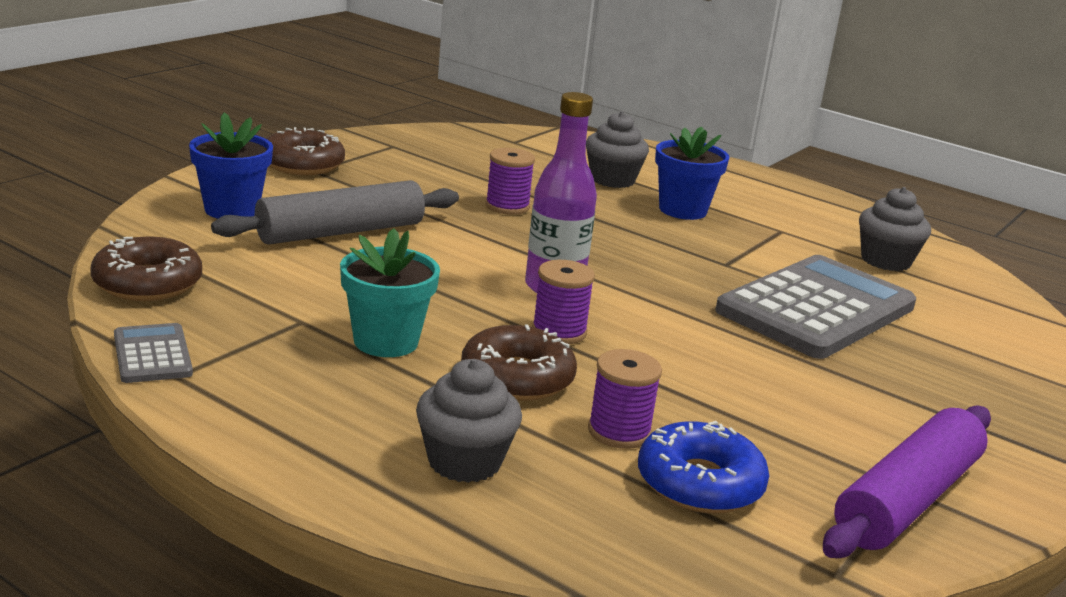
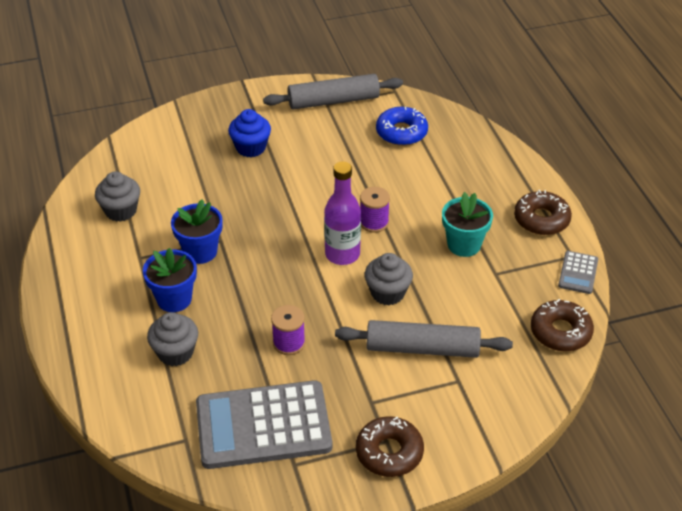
camera: 140 degrees left, 20 degrees up
(232, 210) = (476, 399): blue flower pot -> blue flower pot (200, 251)
(464, 461) = (481, 171): grey cupcake -> grey cupcake (387, 293)
(517, 378) = (422, 202): brown donut -> brown donut (541, 219)
(619, 432) = (407, 162): purple spool -> none
(816, 309) = (222, 192): grey calculator -> grey calculator (263, 425)
(886, 373) = (251, 147): none -> blue cupcake
(907, 500) = (333, 101): purple rolling pin -> grey rolling pin

